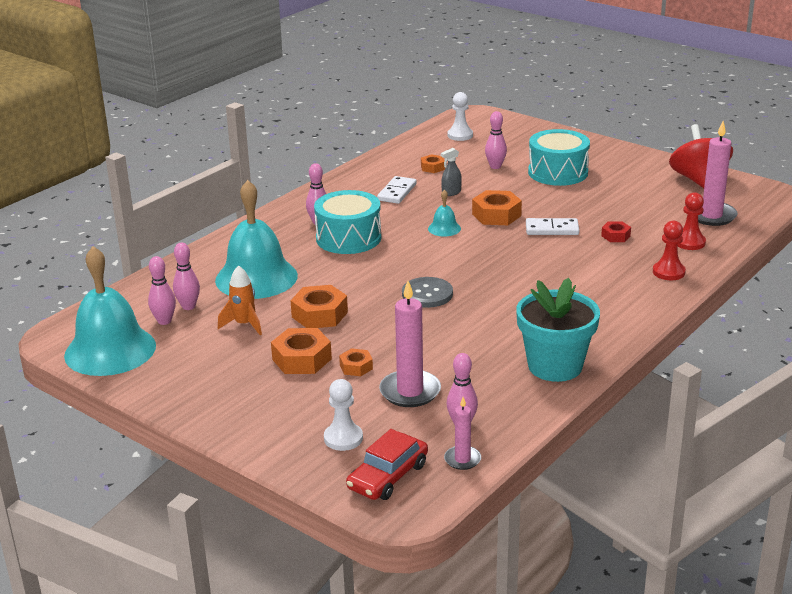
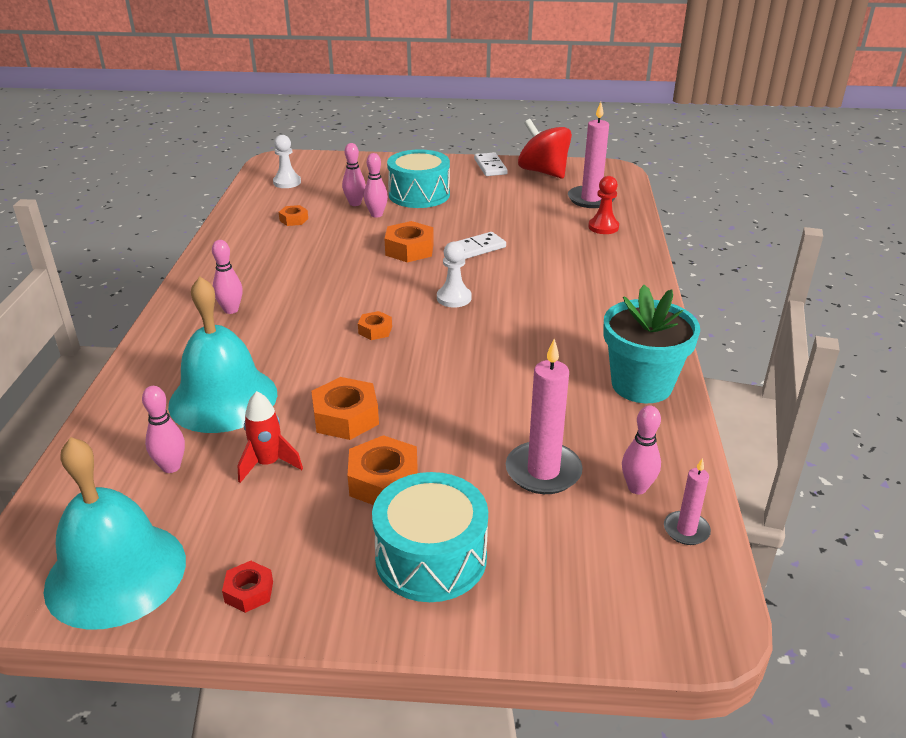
camera: 35 degrees left, 5 degrees up
(164, 321) = (156, 499): pink bowling pin -> pink bowling pin (376, 215)
(244, 325) = (268, 464): orange rocket -> red rocket
(343, 438) = (540, 564): white pawn -> white pawn (454, 298)
(348, 238) = (284, 317): turquoise drum -> turquoise drum (431, 557)
(356, 367) = (454, 465): orange nut -> orange nut (375, 330)
(388, 476) = (640, 590): red car -> none
(397, 192) = (284, 254): white domino -> white domino (490, 167)
(427, 294) = (435, 352): grey button -> none
(444, 228) = (374, 277): turquoise bell -> none
(451, 193) = (340, 239): grey spray bottle -> none
(615, 236) = (538, 239): red nut -> red nut (249, 592)
(668, 272) = (620, 258): red pawn -> none

